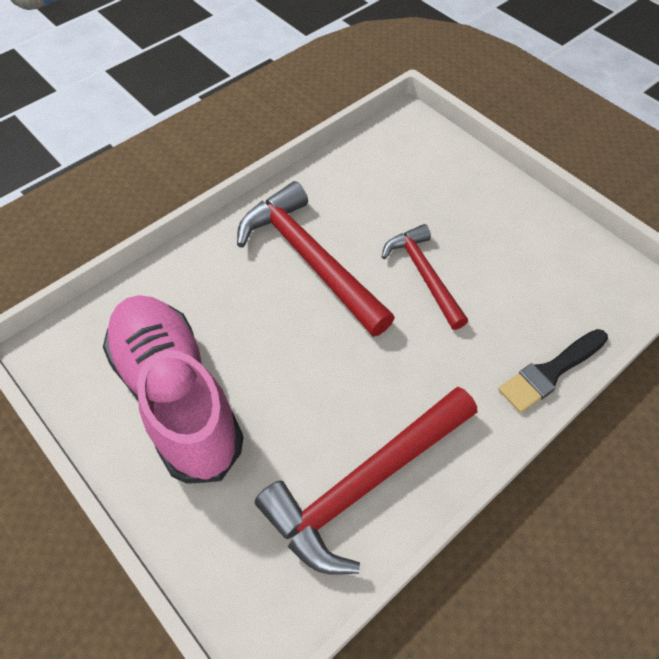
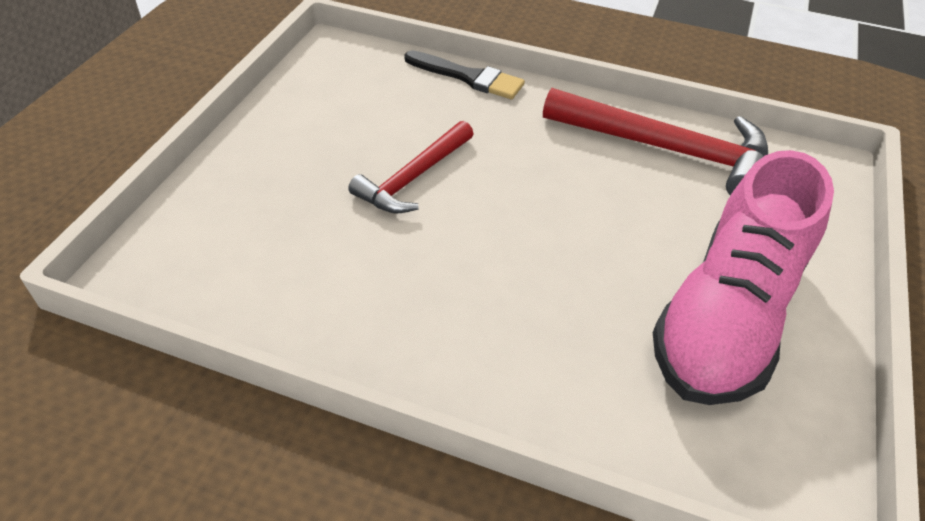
camera: 120 degrees left, 10 degrees down
(310, 259) = (456, 280): red hammer -> none

